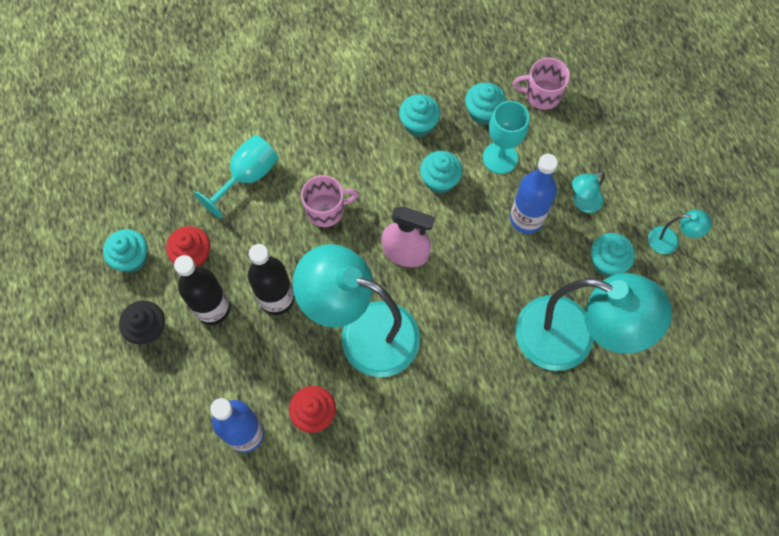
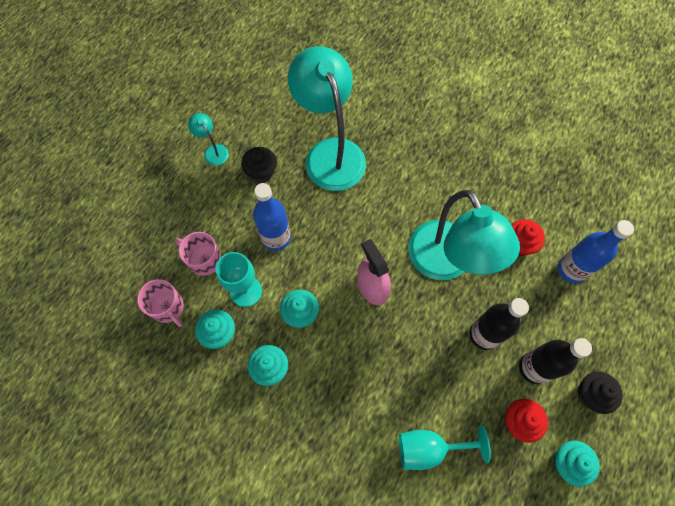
camera: 135 degrees left, 0 degrees up
(326, 210) = (396, 366): pink mug -> pink mug (204, 260)
(582, 203) = (232, 216): turquoise lamp -> none
(606, 262) = (261, 172): turquoise cupcake -> black cupcake

